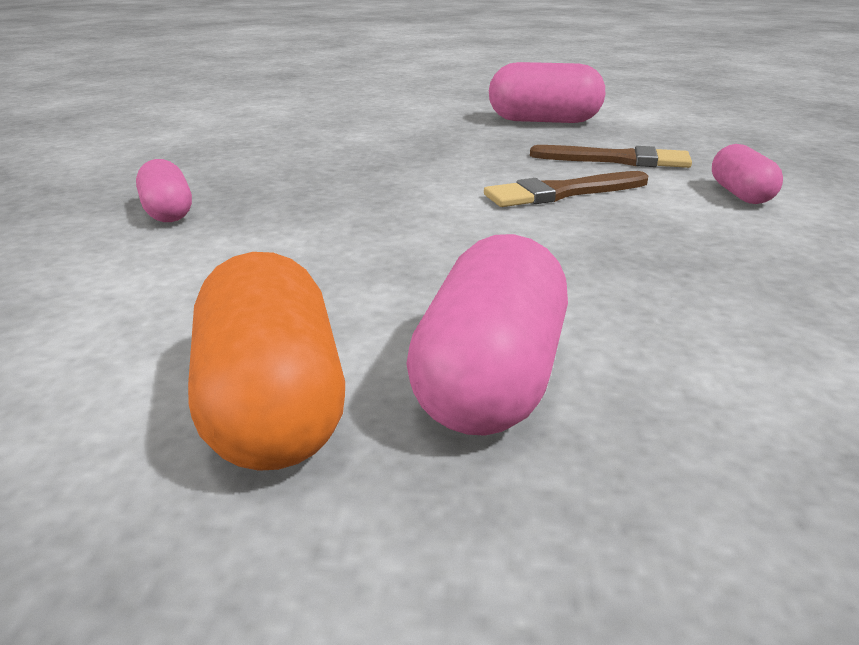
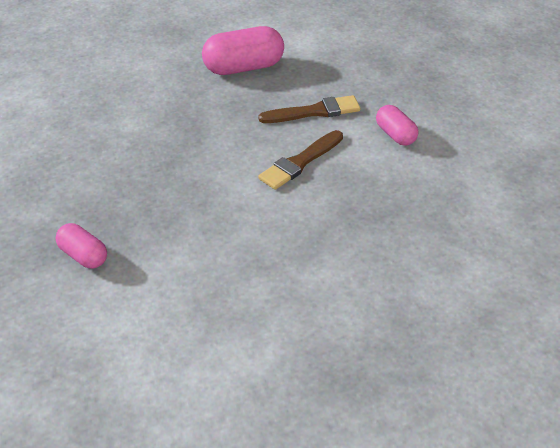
camera: 25 degrees left, 15 degrees up
(272, 407) = (266, 374): orange capsule -> none
(490, 380) = (342, 326): pink capsule -> none

